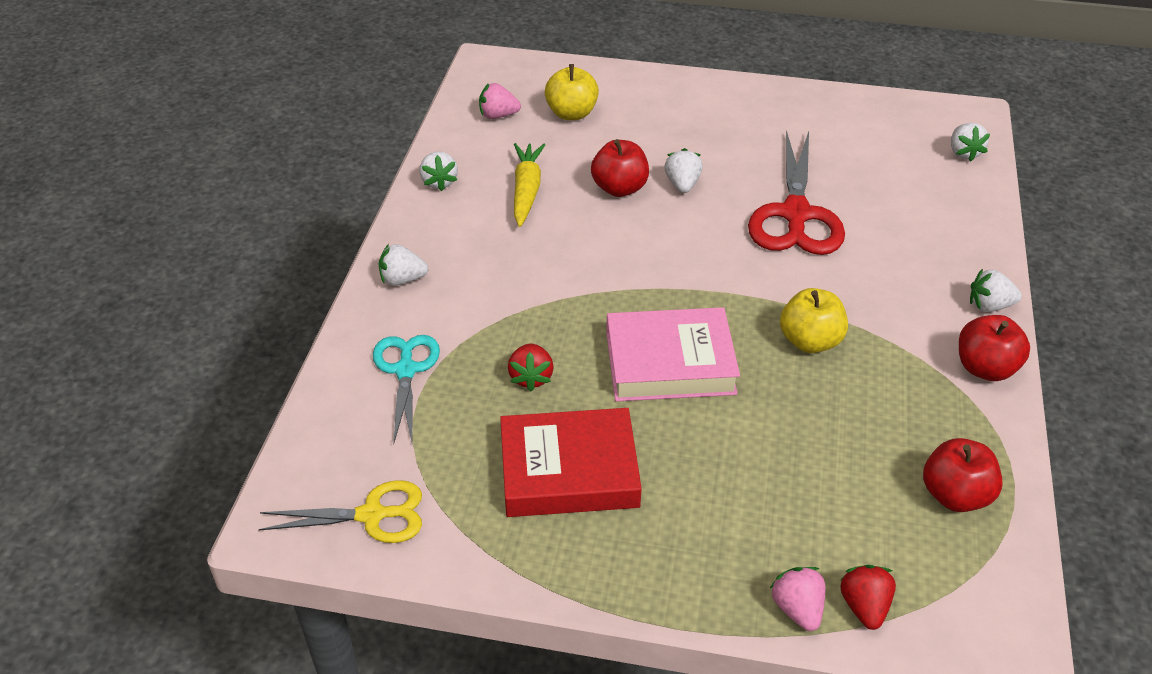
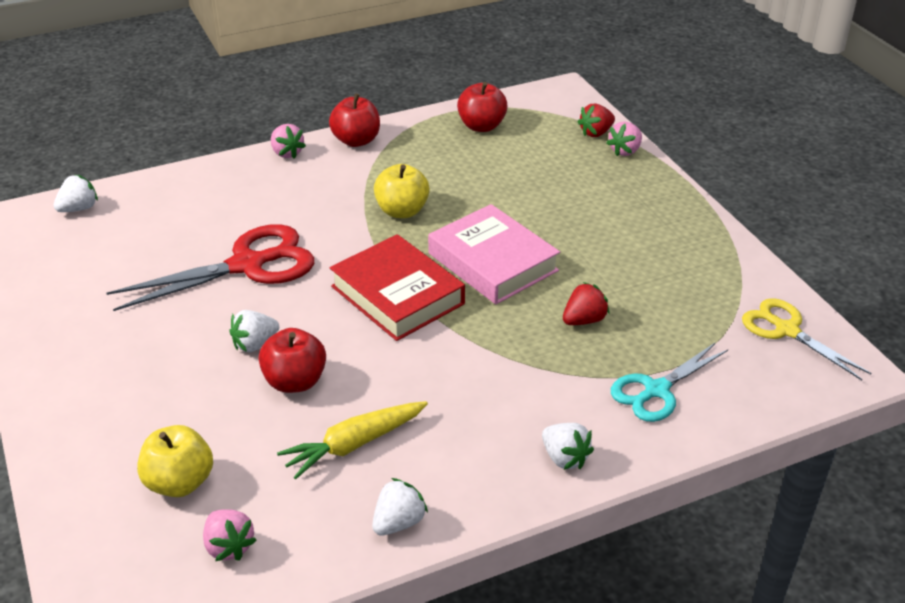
camera: 125 degrees left, 5 degrees down
(569, 471) = (641, 264): red book -> red book (397, 295)
(989, 306) = (287, 153): white strawberry -> pink strawberry

